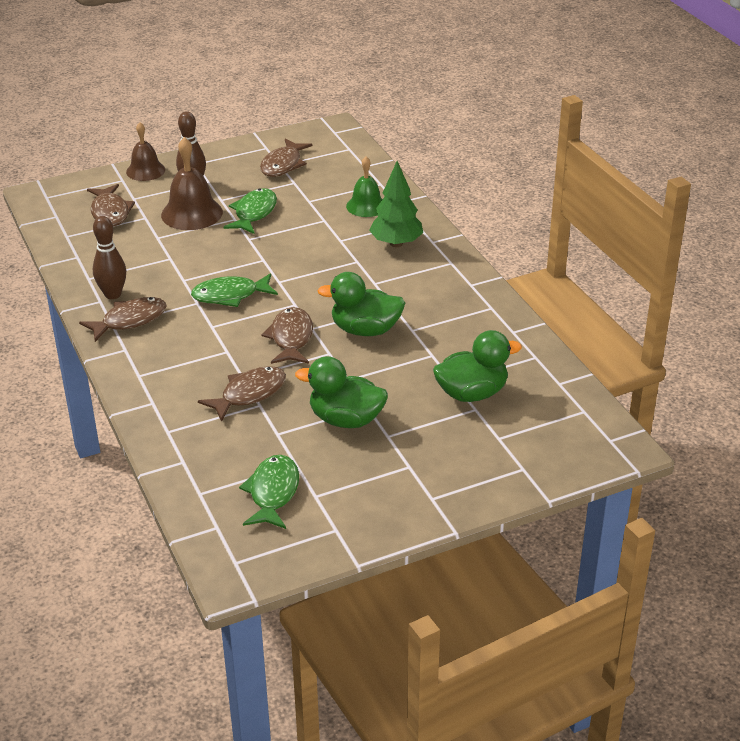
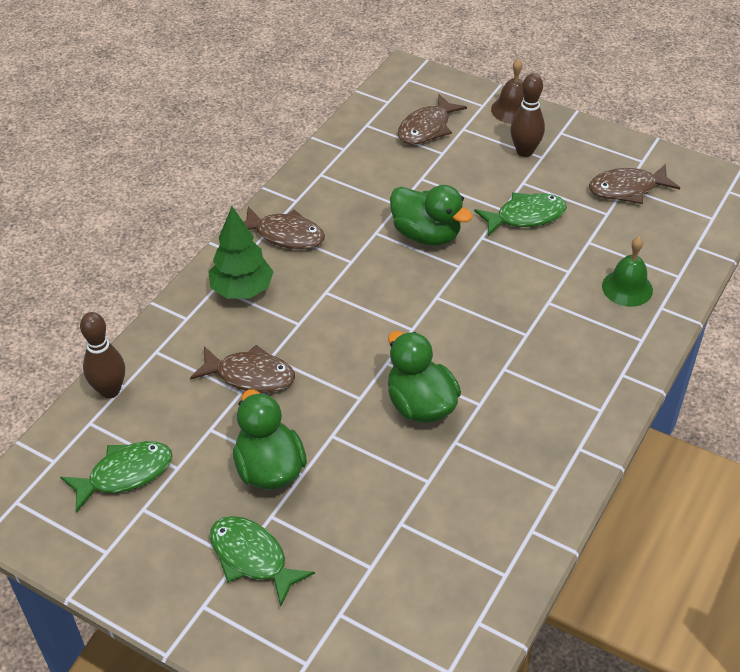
camera: 55 degrees right, 10 degrees up
(113, 294) = (312, 202): brown bowling pin -> brown bowling pin (110, 390)
(192, 213) = (480, 177): brown bell -> none
(230, 295) = (382, 277): green fish -> green fish (252, 558)
(291, 338) = (357, 357): brown fish -> none
(396, 243) = (587, 347): green tree -> green tree (242, 290)
(472, 393) = (394, 550): green duck -> green duck (426, 235)

